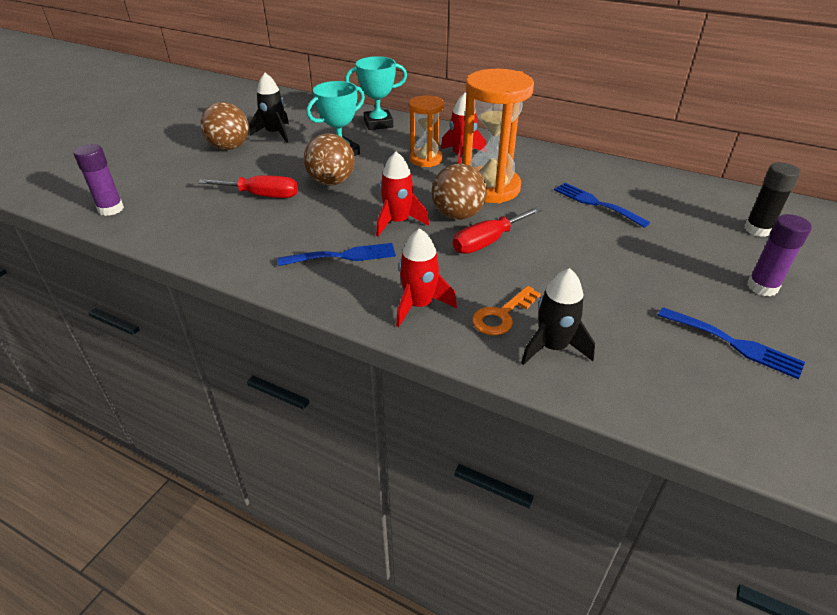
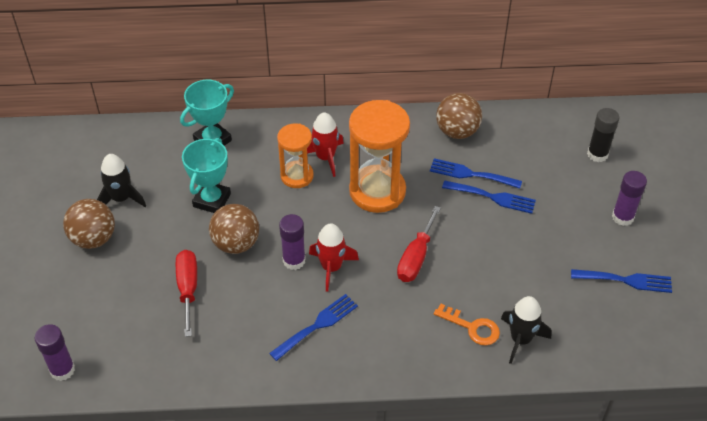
camera: 30 degrees left, 10 degrees up
(262, 195) = (188, 289): red screwdriver -> red screwdriver turned 75 degrees counterclockwise
(369, 207) = (294, 260): none -> purple glue stick
(419, 305) = (410, 346): red rocket -> none
(457, 215) = (373, 237): brown ball -> brown ball (457, 131)
(502, 315) = (472, 327): orange key -> orange key turned 75 degrees counterclockwise
(608, 225) = (493, 197): none -> blue fork

